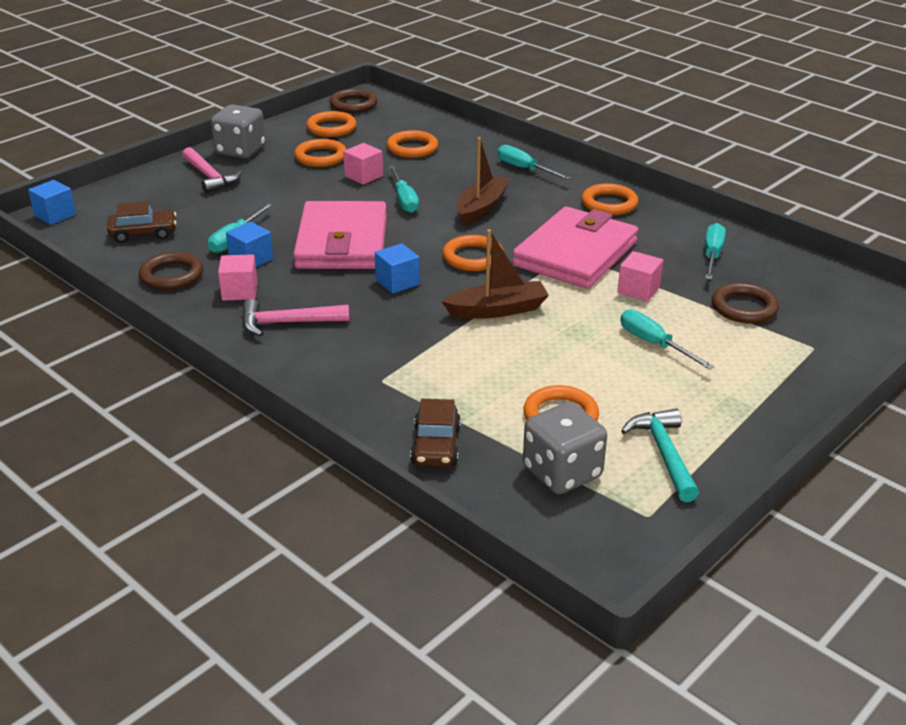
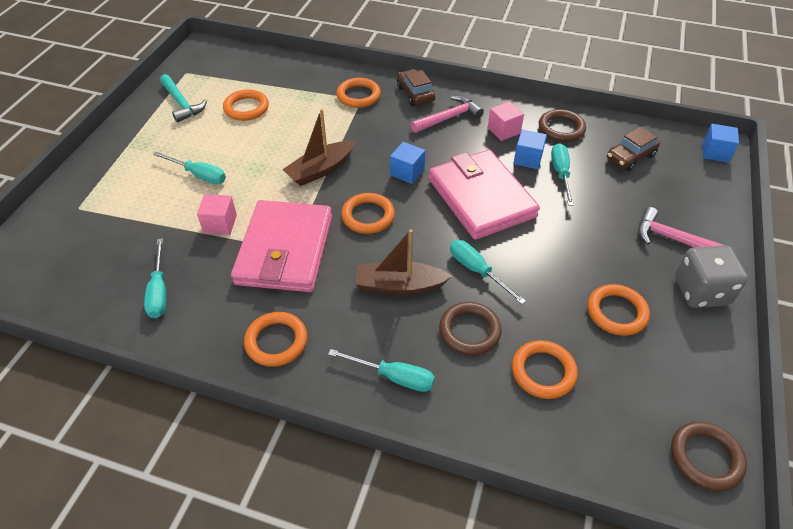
camera: 155 degrees right, 15 degrees up
(331, 128) = (667, 380): orange ring -> orange ring (358, 96)
(363, 176) = (545, 295): pink cube -> none
(435, 446) = (306, 74): brown car -> brown car (415, 94)
(481, 208) = (399, 285): brown boat -> brown boat turned 90 degrees clockwise
(562, 472) = (235, 80): grey dice -> none
(744, 307) = (131, 232): brown ring -> brown ring (469, 331)

